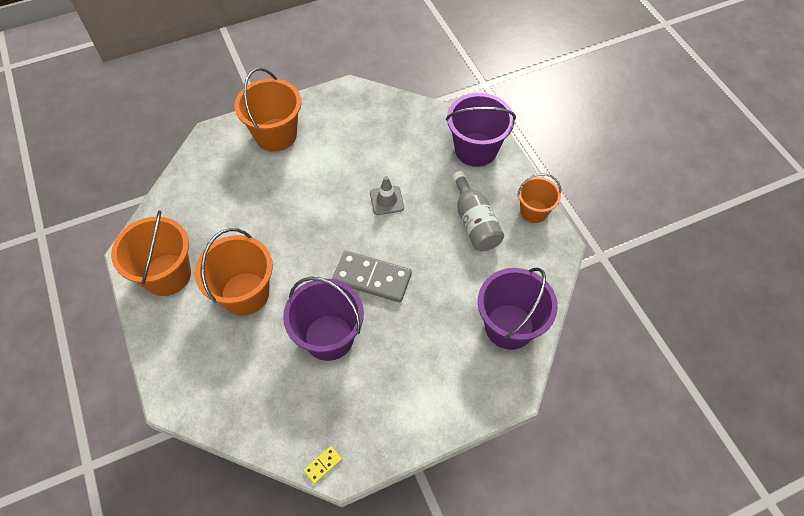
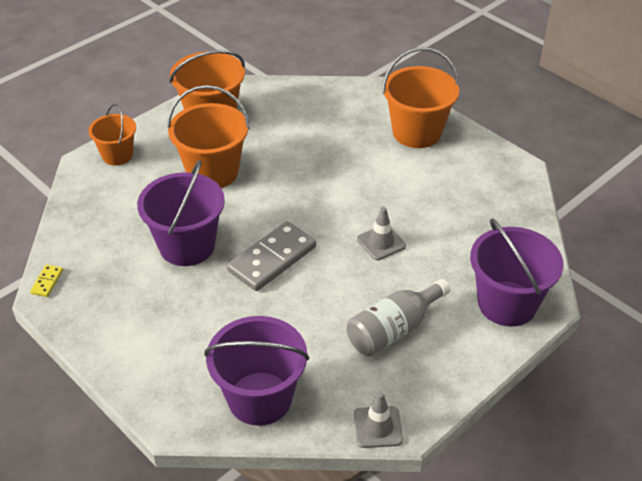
camera: 70 degrees right, 15 degrees down
(323, 465) = (47, 282): yellow domino -> yellow domino turned 75 degrees clockwise
(372, 278) = (272, 259): grey domino -> grey domino turned 45 degrees clockwise
(534, 211) = (443, 386): orange bucket -> orange bucket (117, 155)
(555, 261) = (378, 427): none -> grey traffic cone

